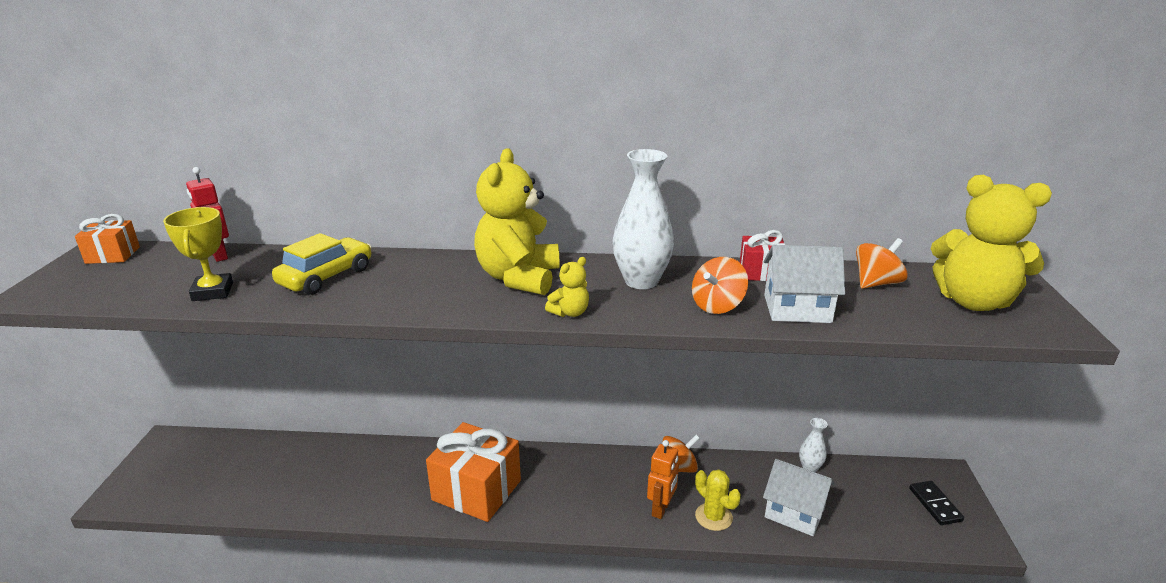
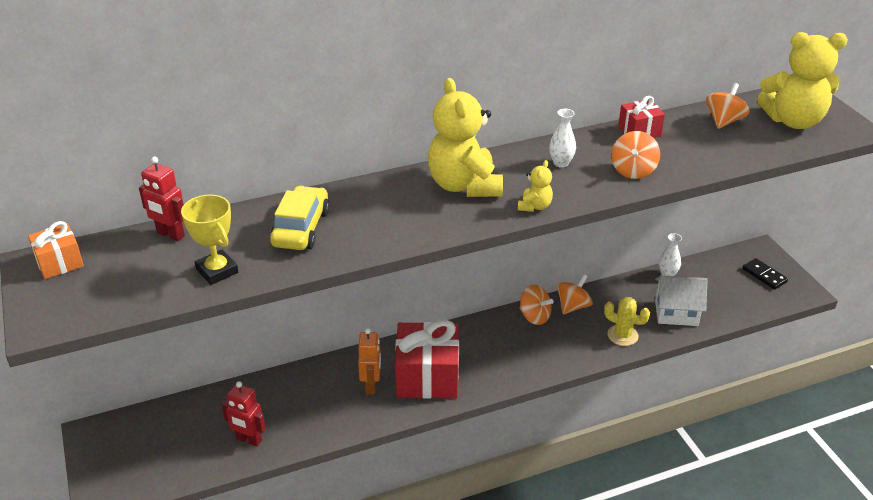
camera: 25 degrees left, 10 degrees up
(272, 492) = (249, 440): none -> red robot
(476, 490) = (427, 377): orange gift -> red gift
(630, 465) = (534, 316): none -> orange spinning top
(641, 281) = (561, 163): white vase -> white vase, size x0.53
(661, 509) = (581, 342): orange robot -> orange robot (371, 386)
(797, 309) = (688, 158): white house -> none

